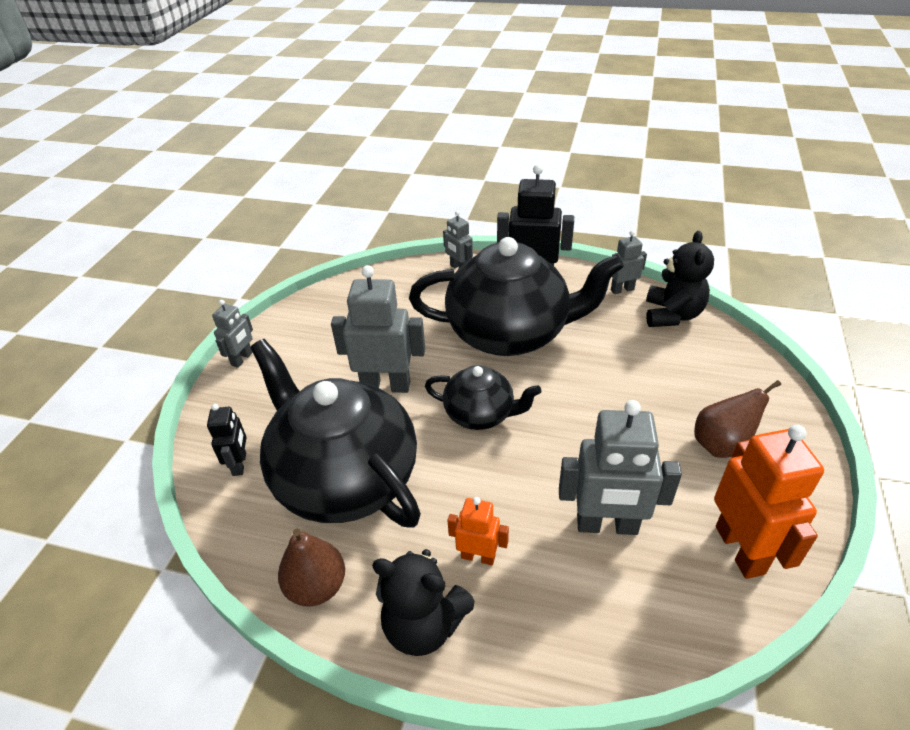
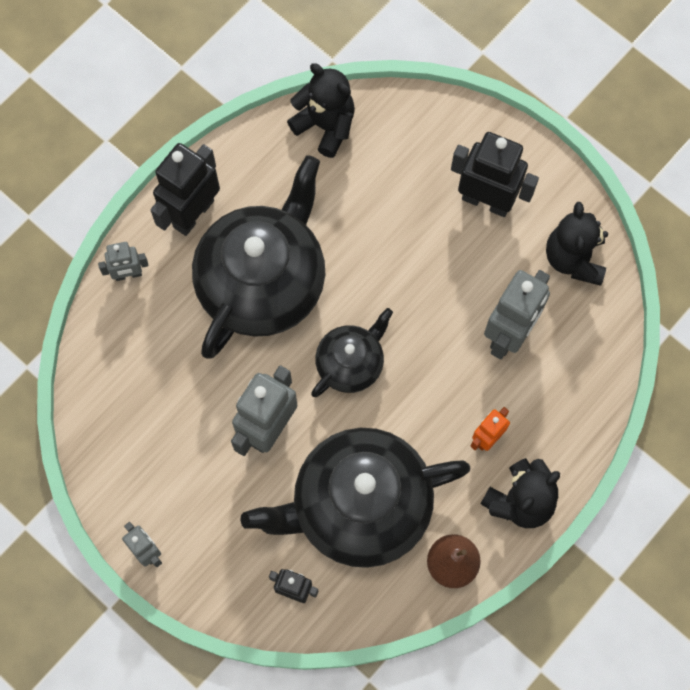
camera: 65 degrees left, 30 degrees up
(622, 289) = (263, 142): grey robot -> none
(721, 445) = (486, 201): brown pear -> black robot
(740, 549) = (574, 258): orange robot -> black teddy bear

